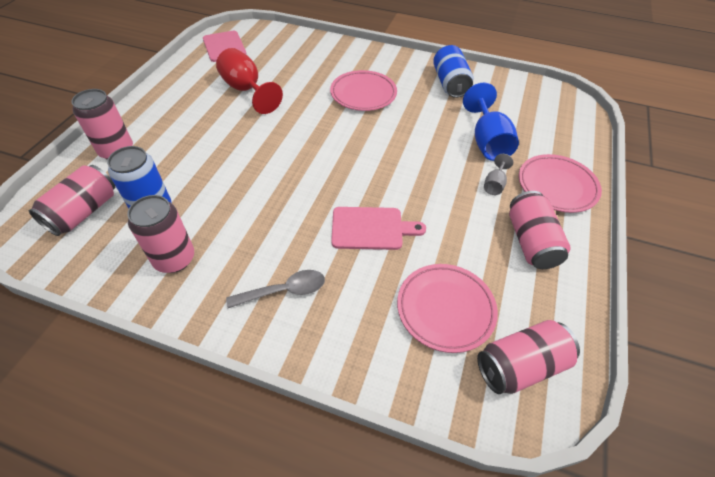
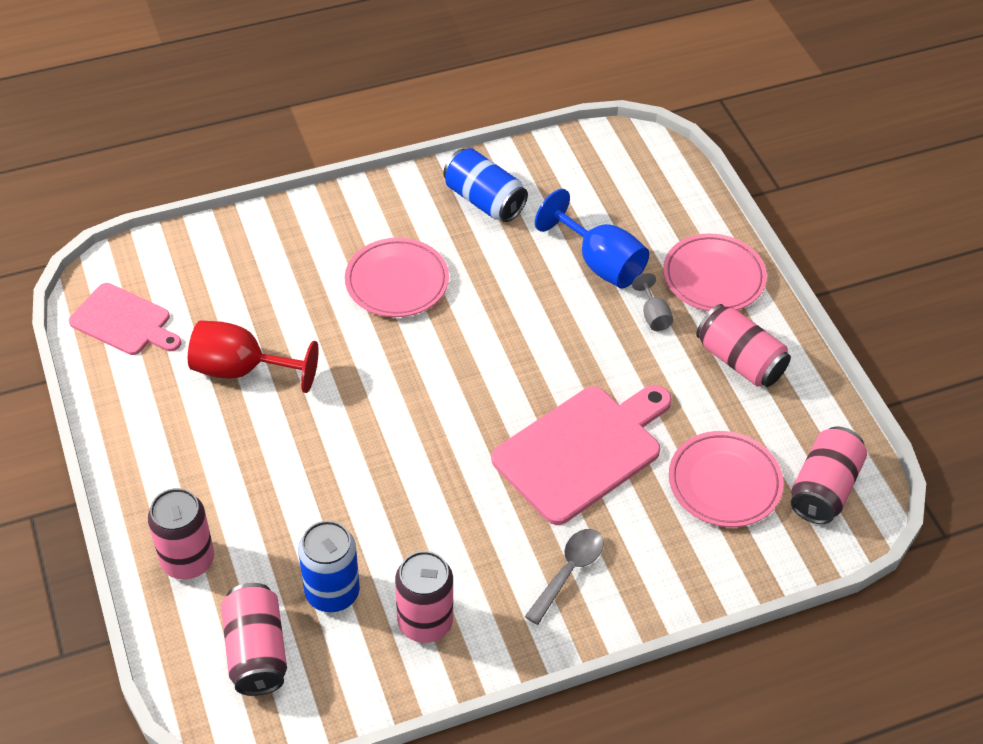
camera: 40 degrees left, 0 degrees up
(371, 228) = (582, 450): pink cutting board -> pink cutting board, size x1.61

